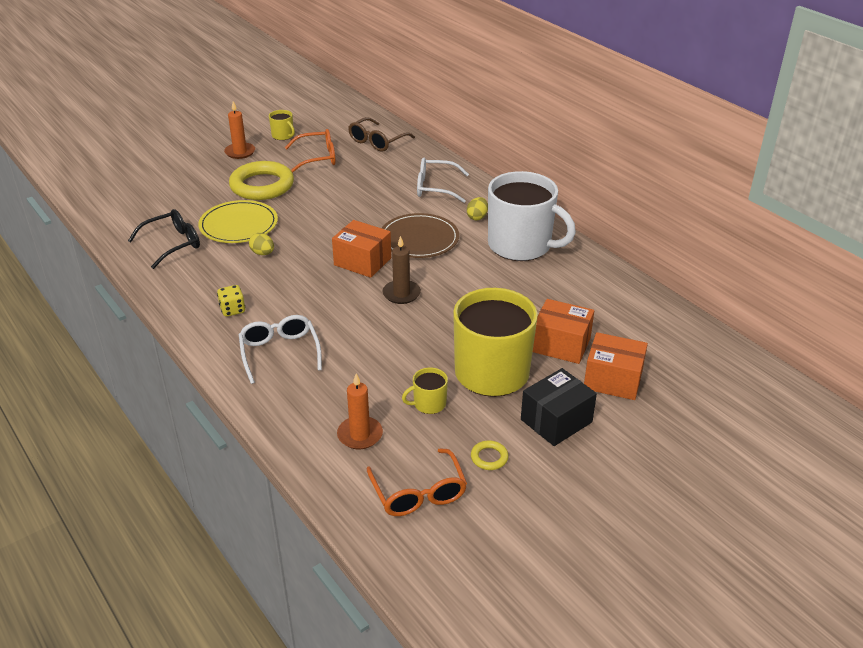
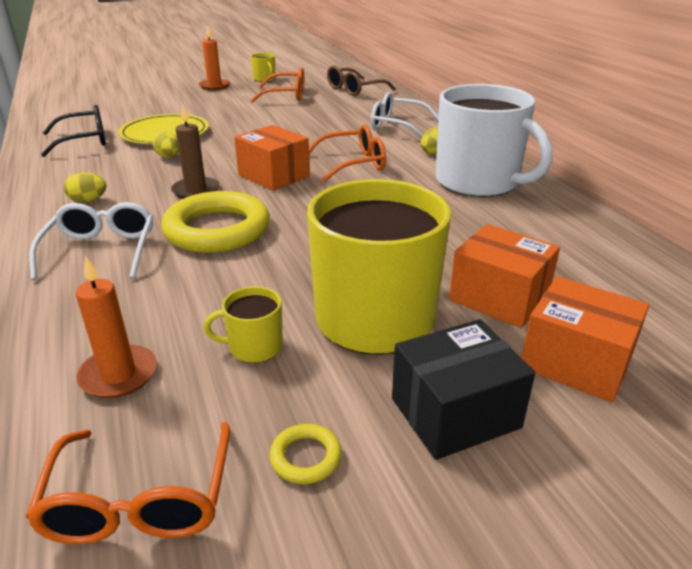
camera: 15 degrees right, 5 degrees down
(232, 310) = (88, 201): yellow dice -> yellow egg
(262, 186) = (215, 109): yellow ring -> yellow ring (217, 230)
(401, 294) = (300, 210): brown candle -> brown candle (196, 191)
(419, 239) = (354, 163): brown plate -> orange glasses

